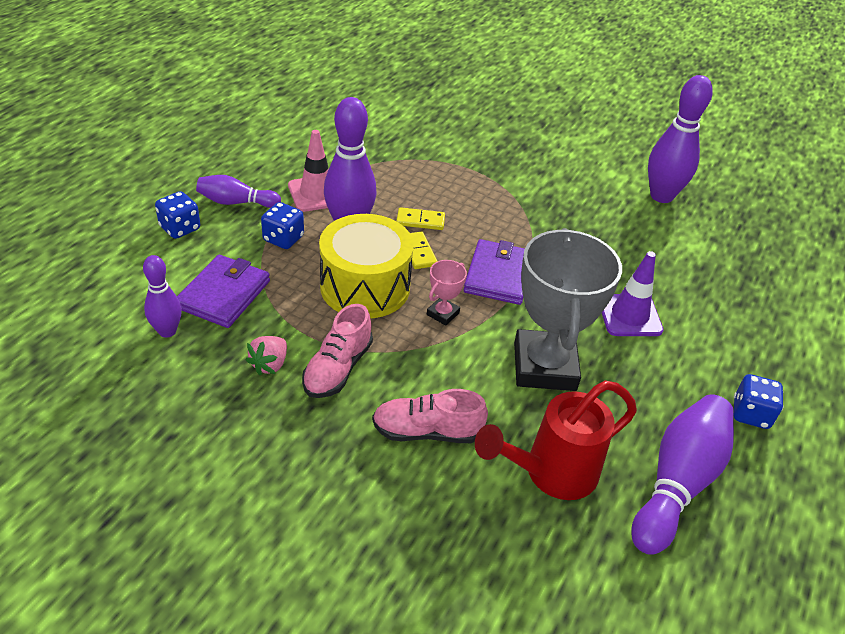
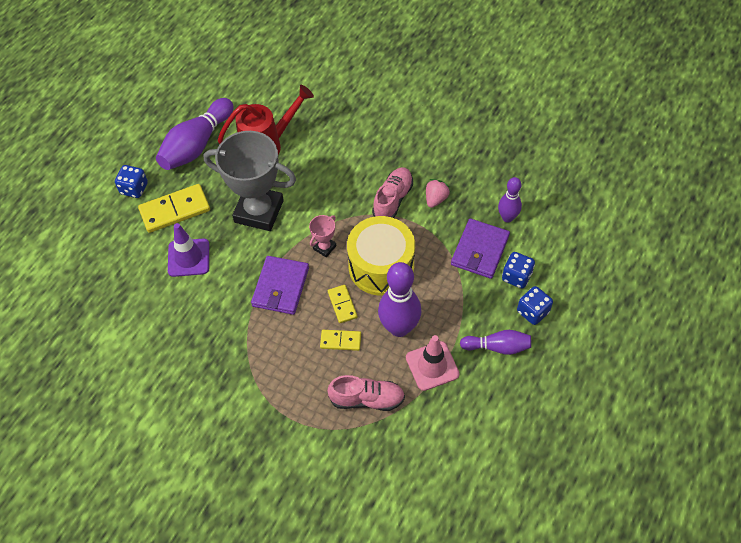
camera: 175 degrees left, 15 degrees up
(283, 239) = (449, 308): blue dice -> blue dice (516, 276)
(427, 431) = (336, 163): pink shoe -> pink shoe (367, 399)
(544, 366) = (259, 211): grey trophy -> grey trophy turned 75 degrees counterclockwise
(661, 196) = (115, 399): purple bowling pin -> none
(673, 377) = (175, 210): none -> yellow domino

